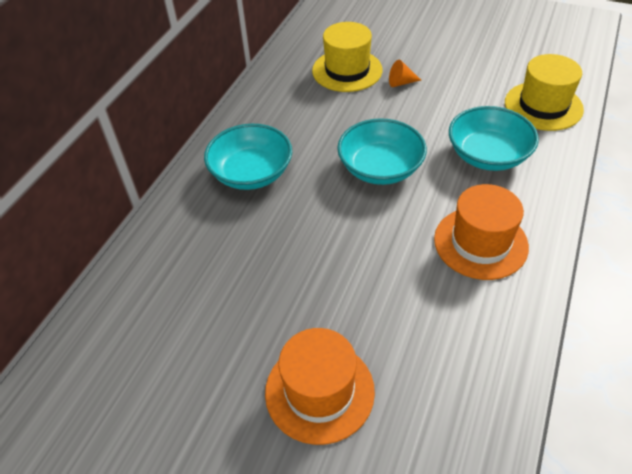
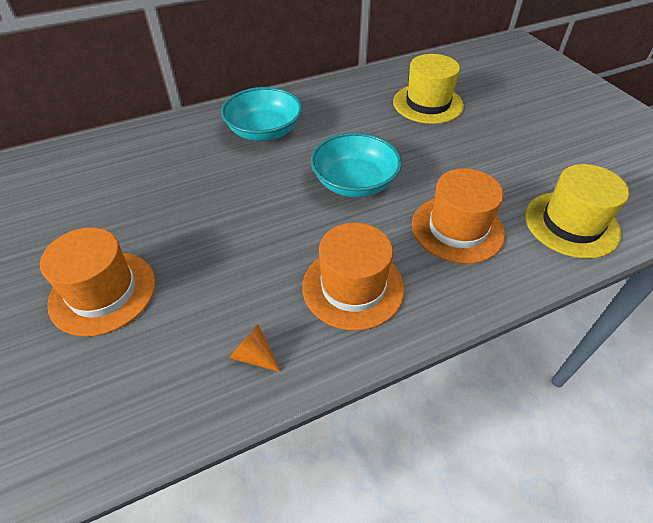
camera: 40 degrees right, 0 degrees up
(401, 83) = (460, 134): orange cone -> orange cone (254, 355)
(488, 155) = (457, 229): turquoise bowl -> orange hat

